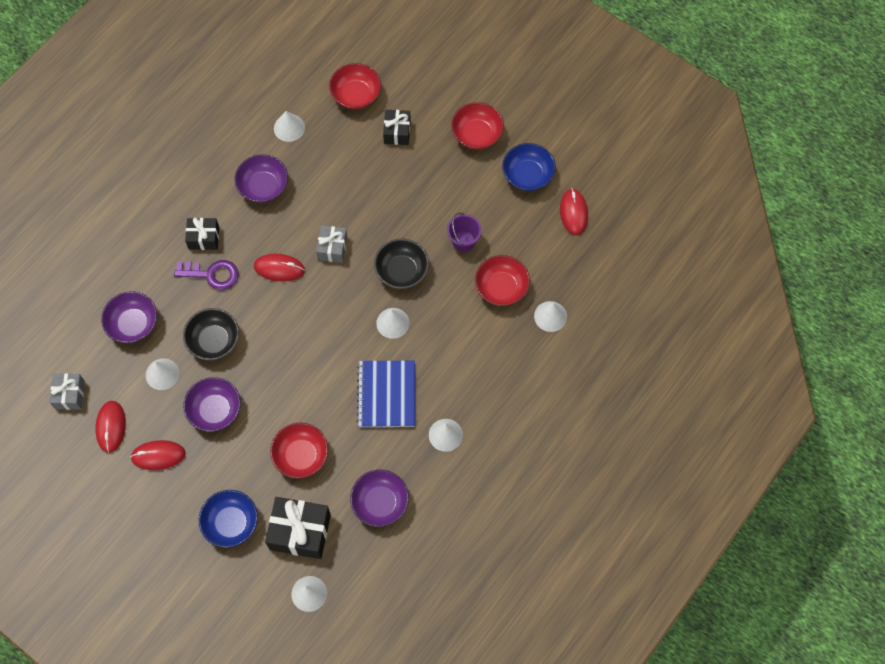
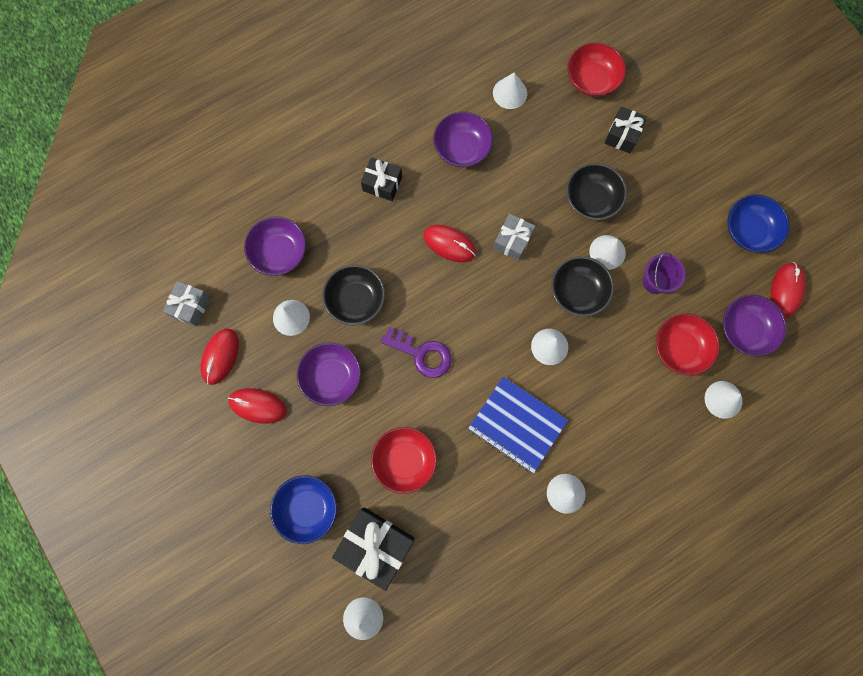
camera: 20 degrees right, 10 degrees up
(212, 274) = (378, 226): purple key -> purple key (422, 354)
(380, 503) = (471, 544): purple bowl -> purple bowl (744, 329)
(386, 395) = (517, 425): blue notebook -> blue notebook turned 75 degrees counterclockwise
(388, 193) = (591, 199): none -> black bowl
(416, 231) = (607, 252): none -> white cone
(477, 134) = (707, 166): red bowl -> none

